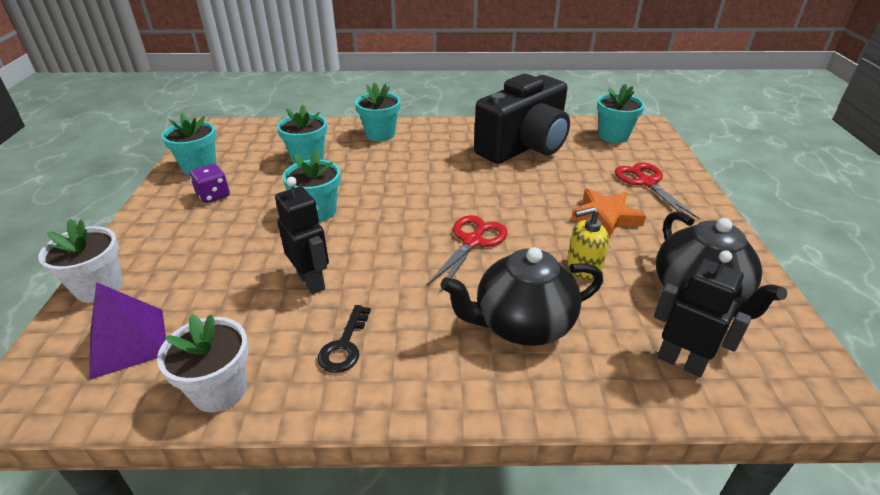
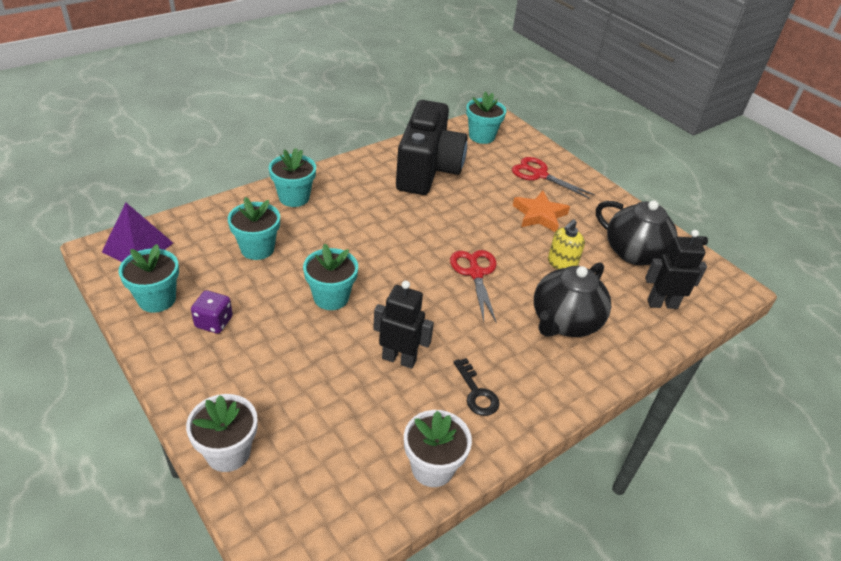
camera: 40 degrees left, 5 degrees up
(128, 342) = (319, 477): purple pyramid -> purple pyramid (138, 247)

